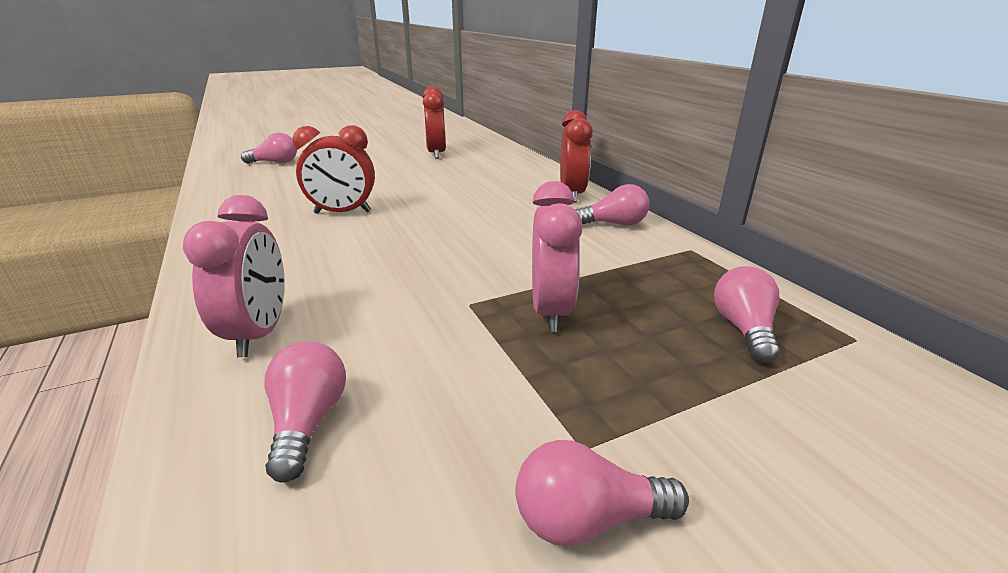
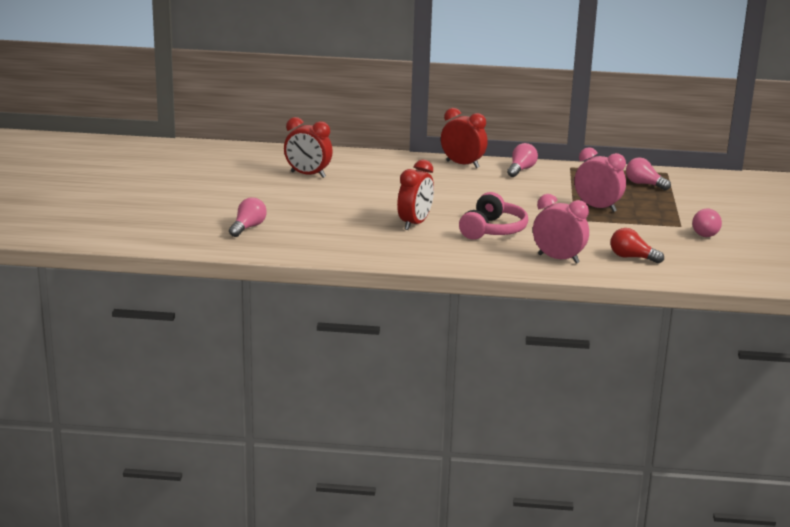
camera: 60 degrees left, 5 degrees down
(308, 422) = (632, 257): pink light bulb -> red light bulb
(358, 256) = (493, 230): none -> pink headphones

